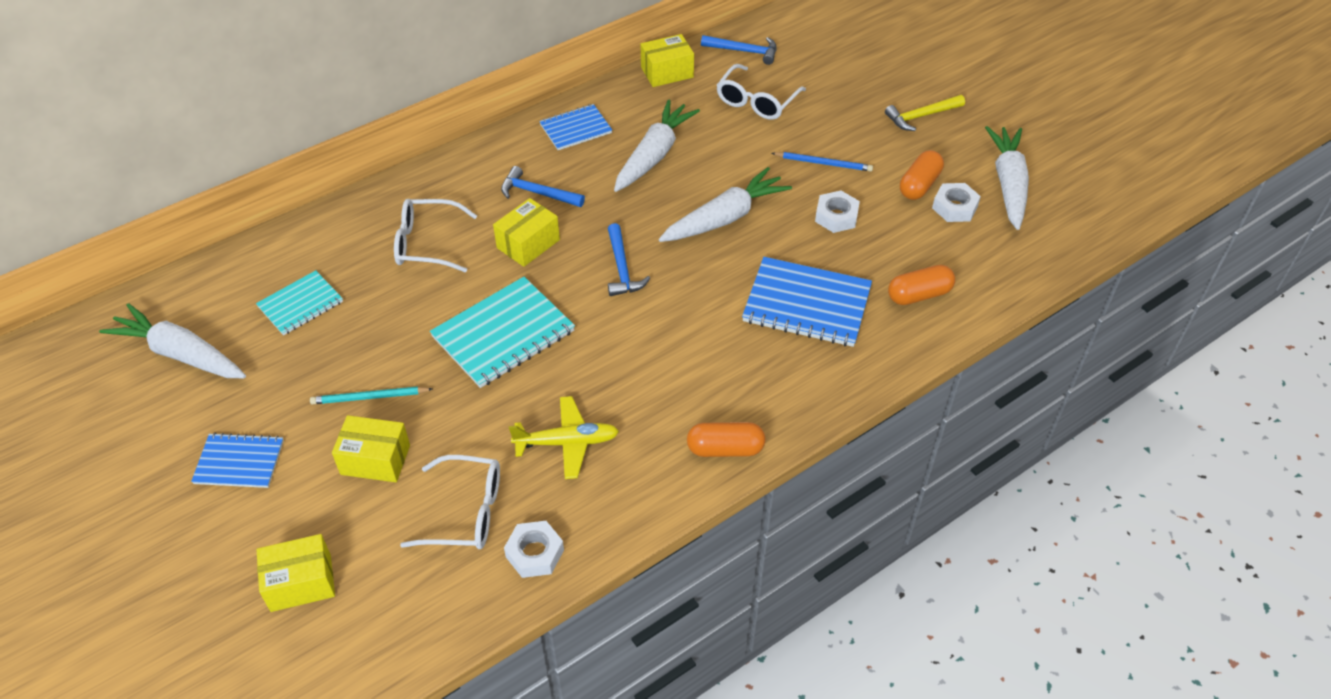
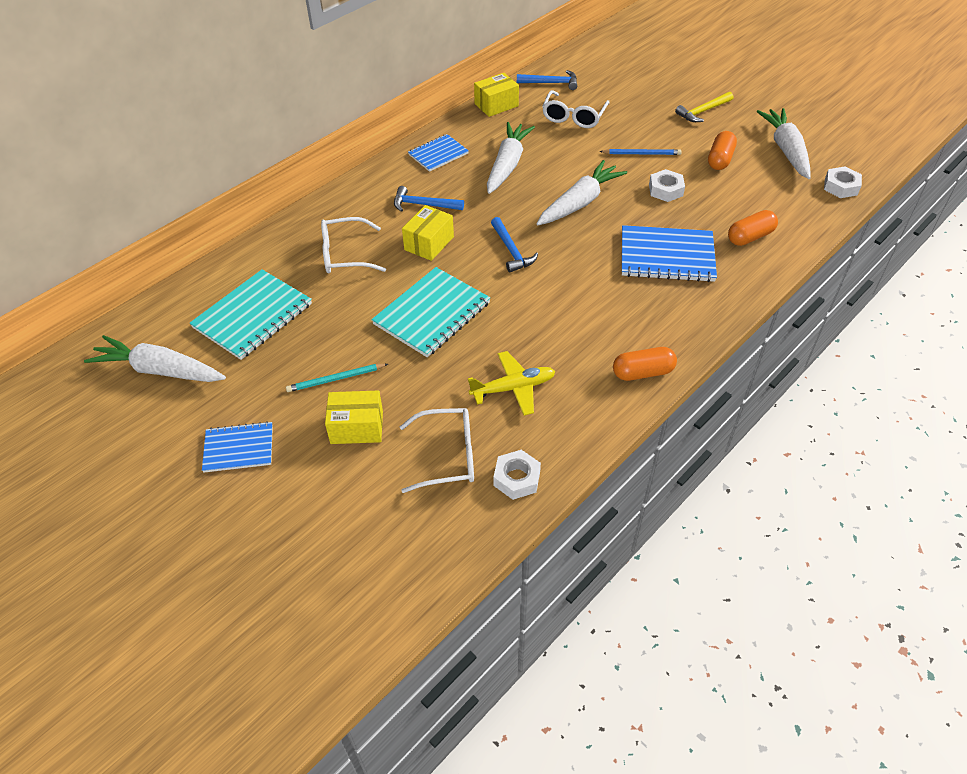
camera: 10 degrees left, 0 degrees up
(300, 304) = (253, 316): turquoise notebook -> turquoise notebook, size x1.65
(301, 583) = (324, 537): yellow box -> none
(954, 207) = (752, 171): white nut -> white nut (841, 187)

